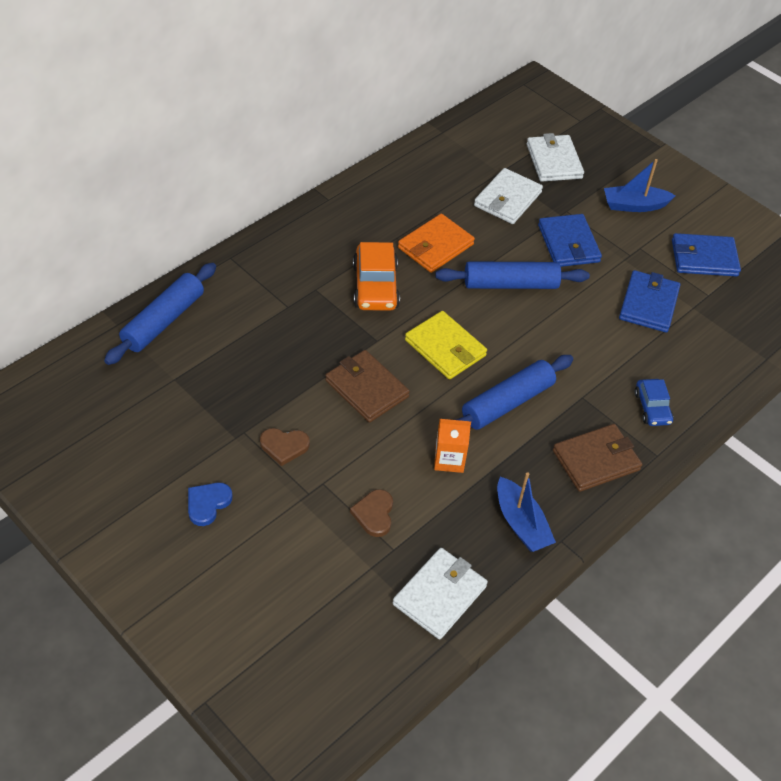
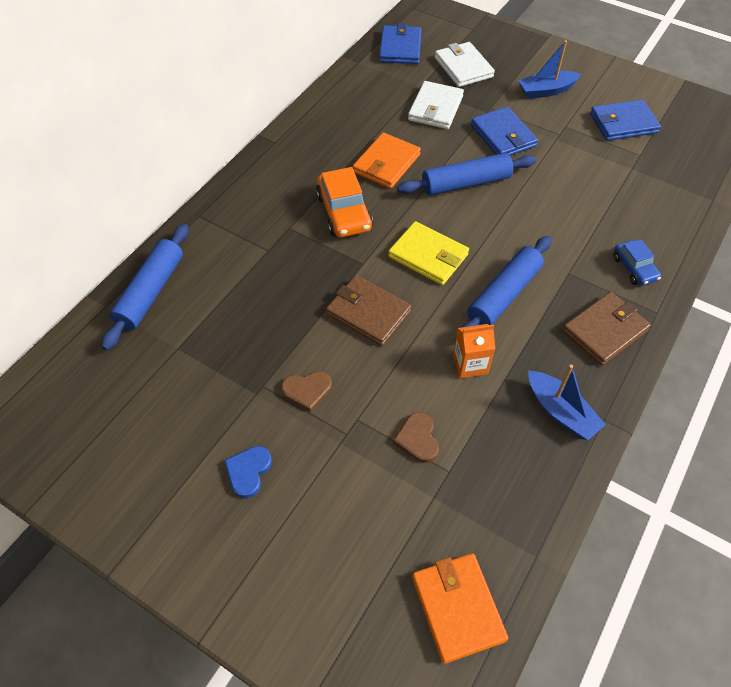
camera: 10 degrees left, 5 degrees up
(360, 663) = (457, 607): none -> orange wallet
(440, 595) = (511, 508): white wallet -> none
(648, 304) = (593, 174): blue wallet -> blue wallet (400, 48)

